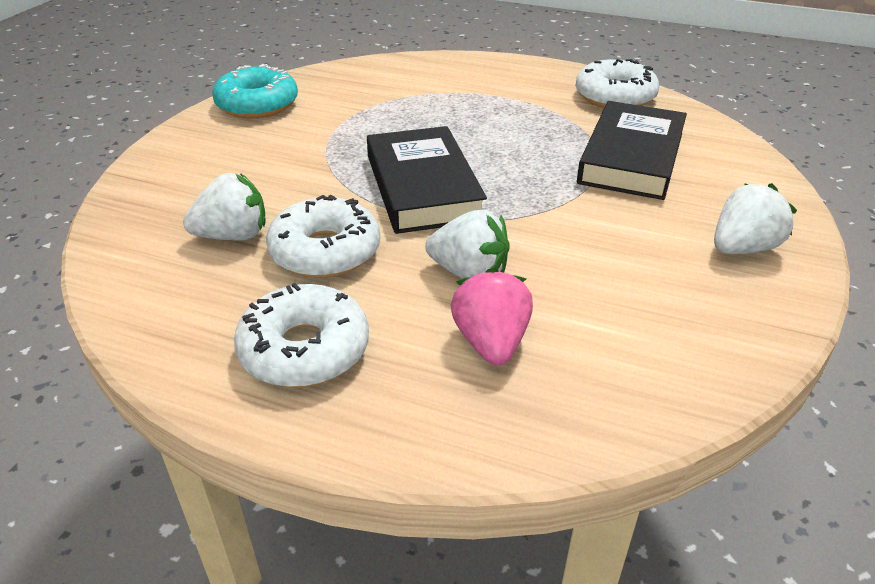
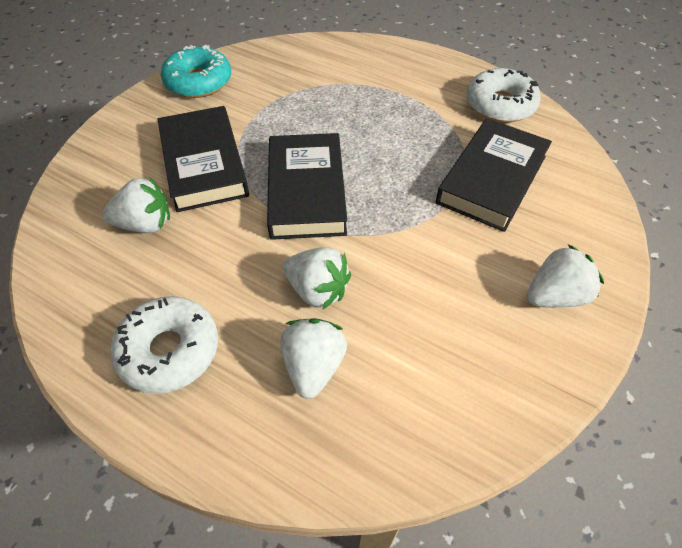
camera: 10 degrees right, 15 degrees up
(289, 175) = (204, 164): none -> black book
(325, 251) = (211, 251): white donut -> none
(491, 342) = (313, 366): pink strawberry -> white strawberry

